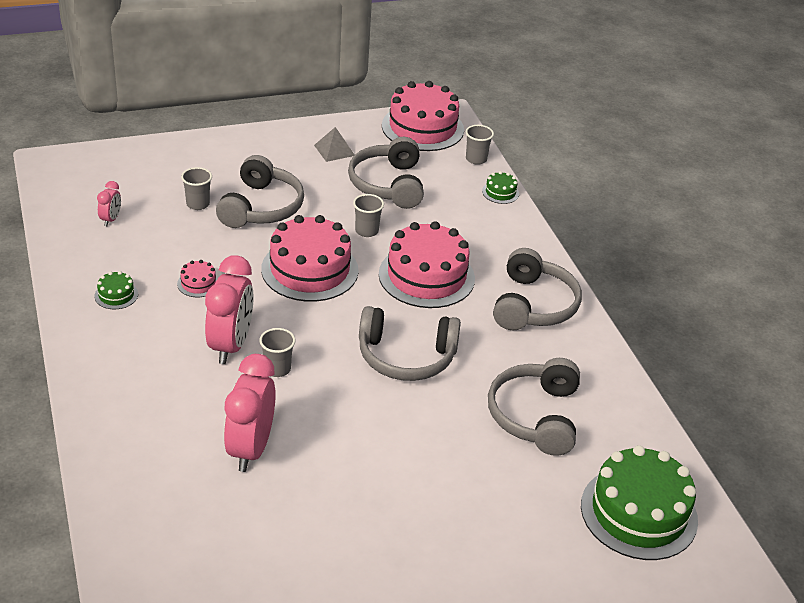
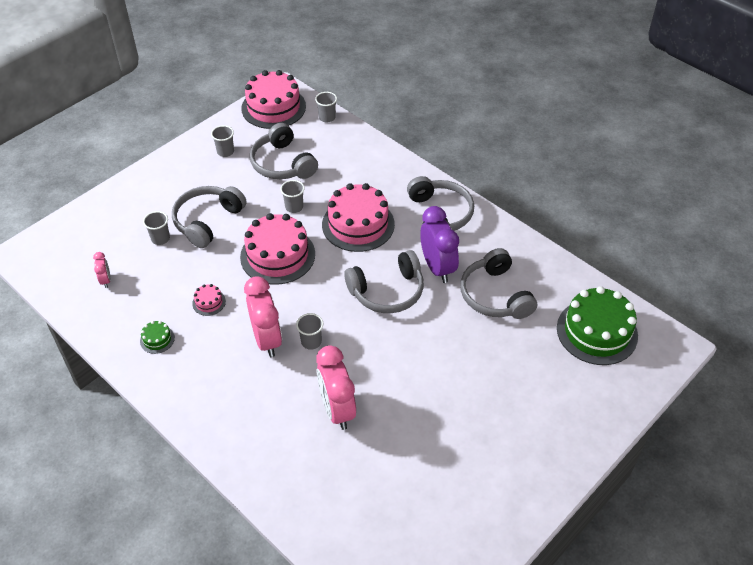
camera: 25 degrees left, 10 degrees up
(261, 207) = (207, 221): grey headphones -> grey headphones turned 135 degrees counterclockwise
(334, 150) = (225, 152): grey pyramid -> grey cup
(486, 358) = (437, 267): none -> purple clock
(500, 192) = (361, 137): green cake -> none

